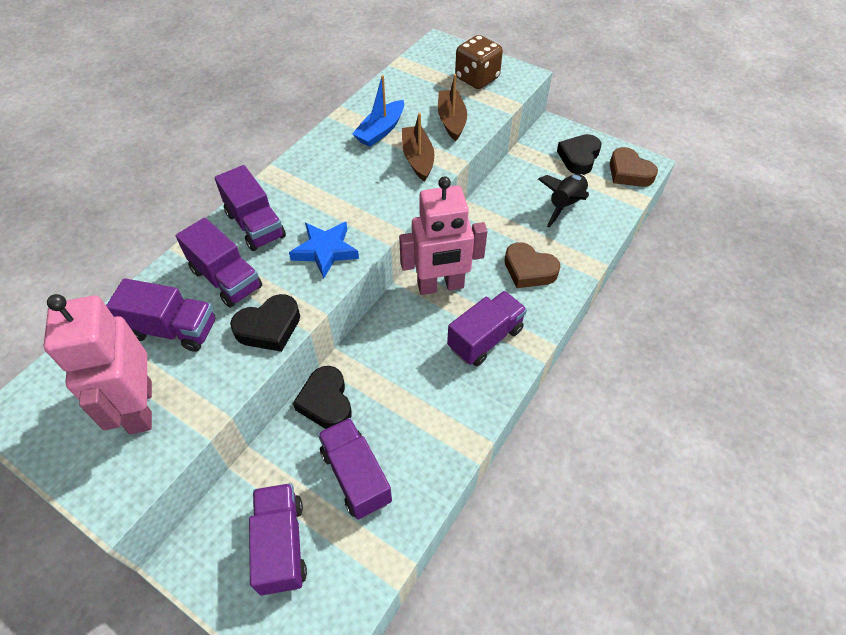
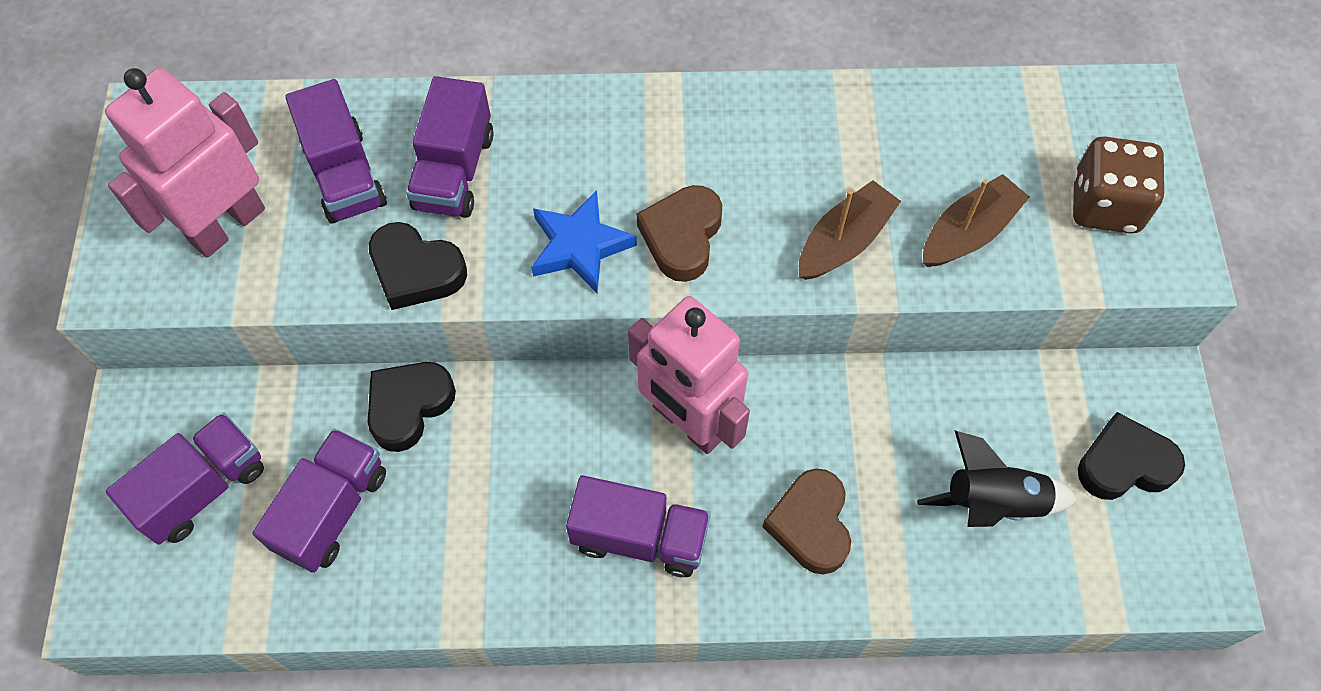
camera: 55 degrees right, 10 degrees up
(255, 225) = (561, 137): purple truck -> none
(380, 131) = (861, 155): blue boat -> none
(629, 172) = (1159, 564): brown heart -> brown heart (682, 237)

